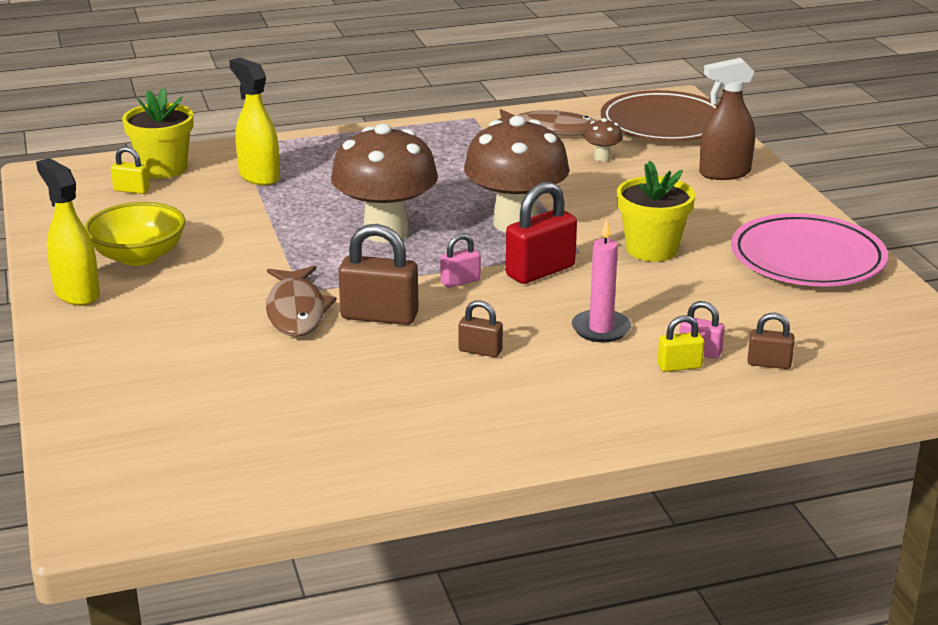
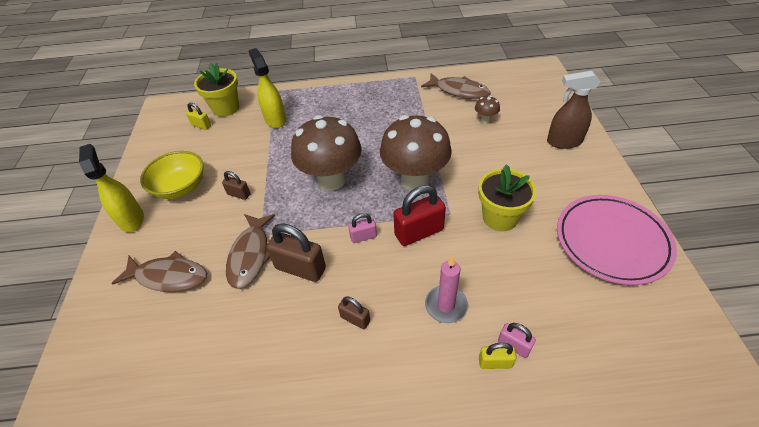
camera: 15 degrees right, 20 degrees up
(178, 340) = (168, 277): none -> brown fish
(664, 124) = (531, 90): brown plate -> none
(769, 363) = (566, 370): brown padlock -> brown padlock (239, 194)

